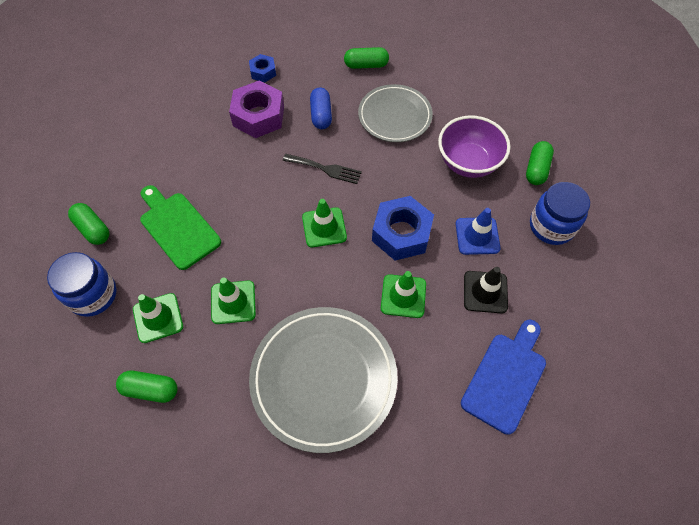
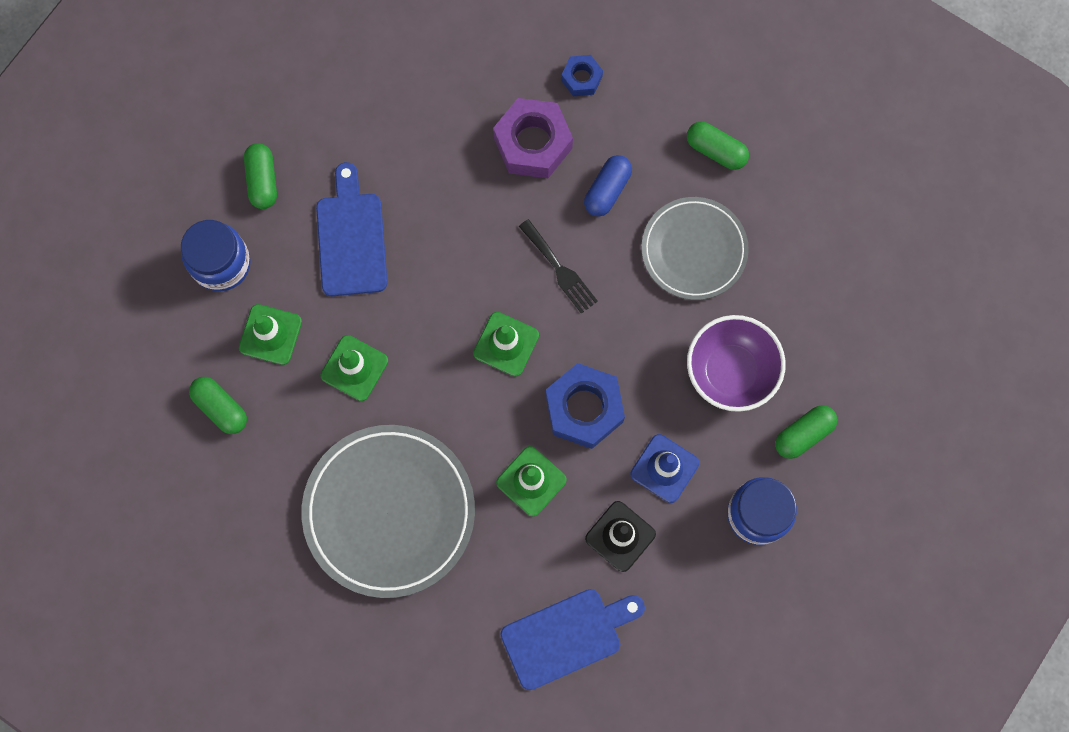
camera: 35 degrees right, 15 degrees up
(178, 227) = (351, 238): green cutting board -> blue cutting board

